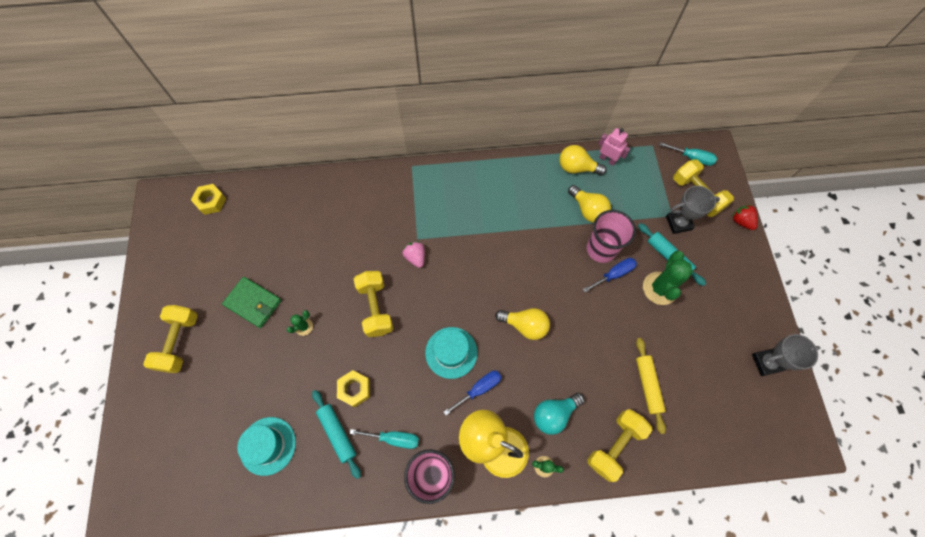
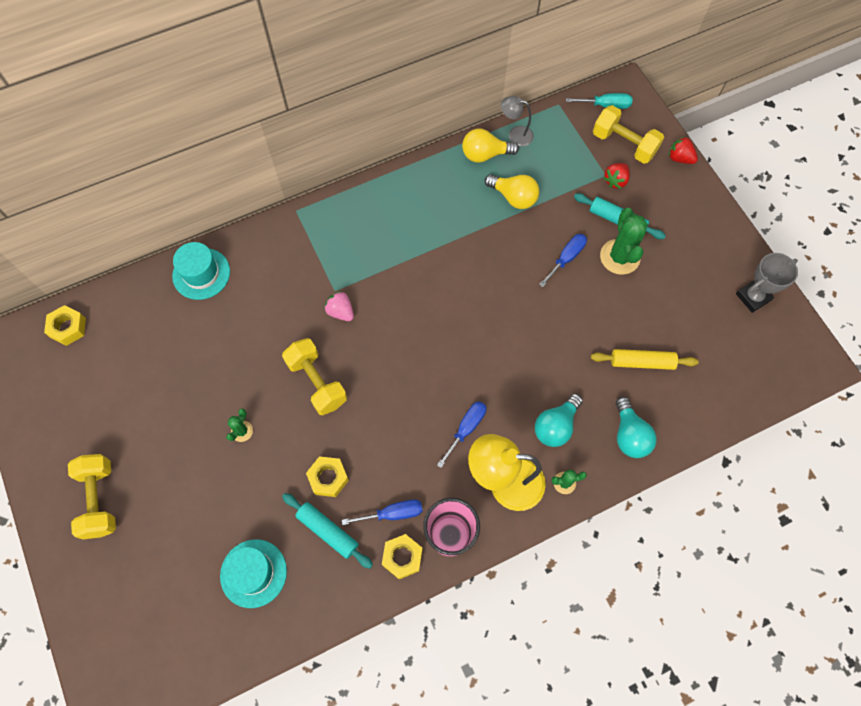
camera: 20 degrees left, 0 degrees up
(253, 303) = (170, 425): green wallet -> none
(387, 478) = (402, 557): none -> yellow nut
(394, 438) = (393, 513): turquoise screwdriver -> blue screwdriver
(451, 352) = (421, 401): turquoise hat -> turquoise hat (201, 274)
(525, 325) = (491, 344): yellow light bulb -> none
(601, 249) = (543, 235): pink cup -> none
(607, 159) = (515, 135): pink robot -> grey lamp
(614, 445) = (629, 435): yellow dumbbell -> turquoise light bulb
(647, 385) = (642, 362): yellow rolling pin -> yellow rolling pin turned 60 degrees counterclockwise
(678, 223) = (615, 181): grey trophy -> red strawberry

